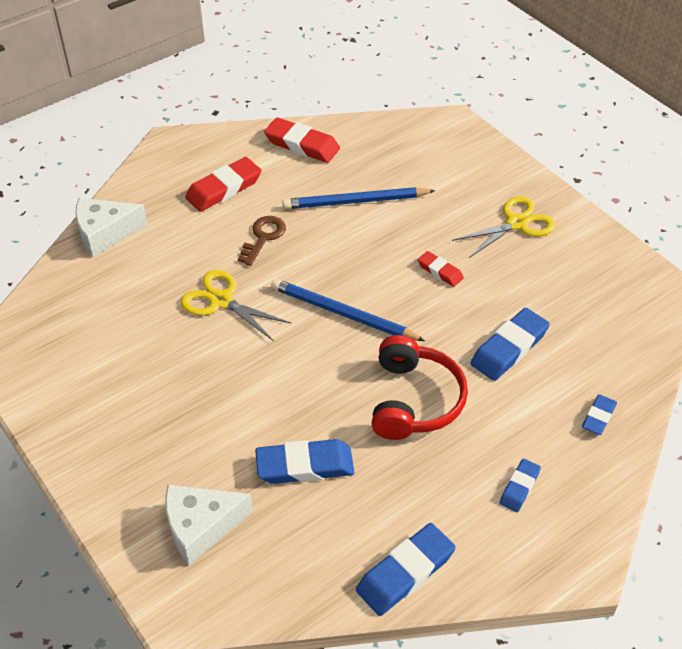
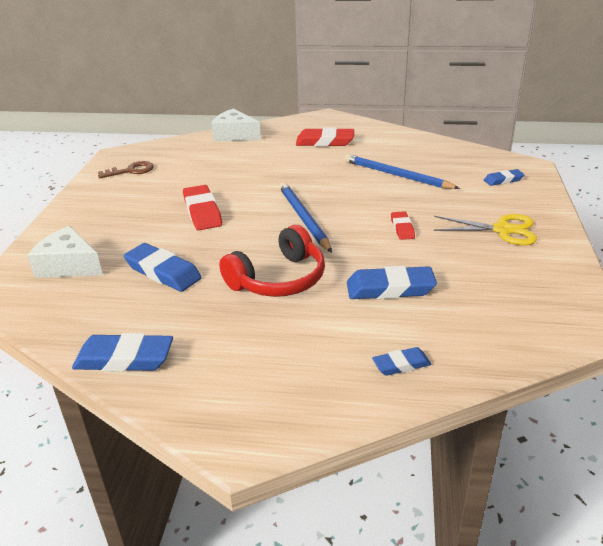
camera: 45 degrees right, 15 degrees down
(221, 301) = (245, 183): yellow scissors -> none
(263, 237) = (313, 168): brown key -> brown key (131, 171)
(302, 145) = (402, 141): red eraser -> red eraser (202, 212)
(519, 487) = (272, 366): blue eraser -> blue eraser (503, 180)

